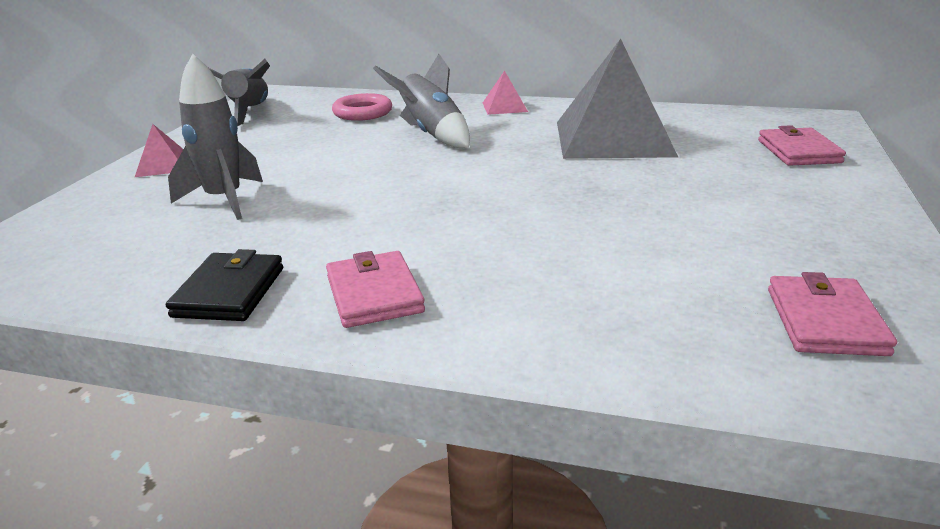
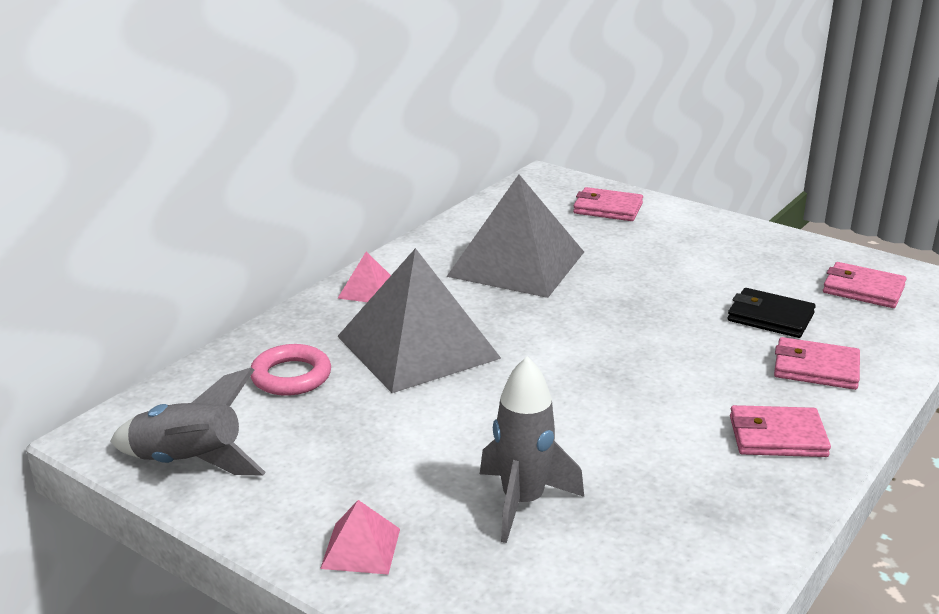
camera: 70 degrees left, 0 degrees up
(229, 292) = (748, 510): black wallet -> black wallet (770, 317)
(431, 134) = (418, 347): grey rocket -> grey pyramid
(548, 304) = (816, 368): none -> pink wallet

